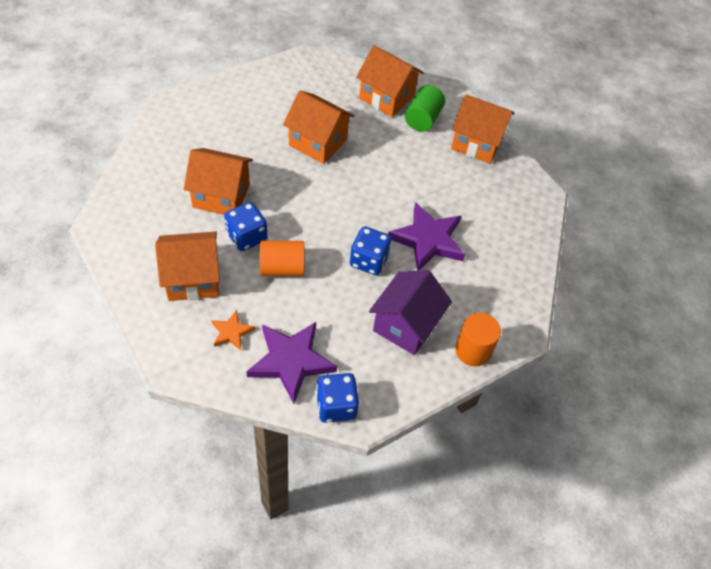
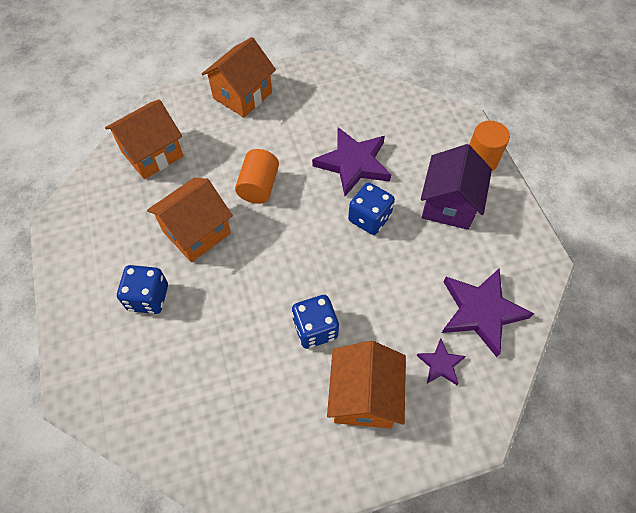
camera: 70 degrees left, 5 degrees up
(221, 196) = (248, 348): orange house -> none
(231, 332) = (440, 364): orange star -> purple star
(282, 268) = (364, 299): orange cylinder -> orange cylinder (259, 186)
(336, 406) = (532, 281): blue dice -> blue dice (148, 297)
(406, 325) = (449, 204): purple house -> purple house turned 60 degrees clockwise
(423, 119) = (195, 130): green cylinder -> none

